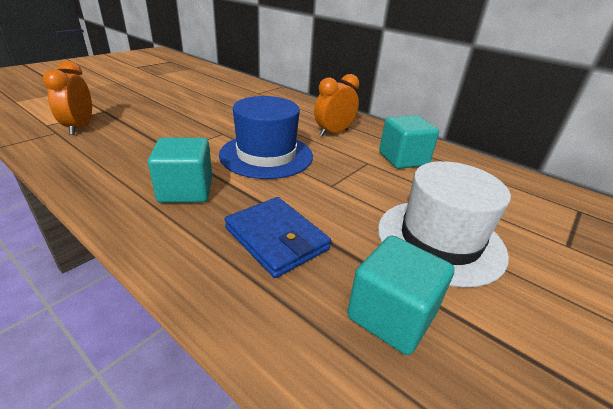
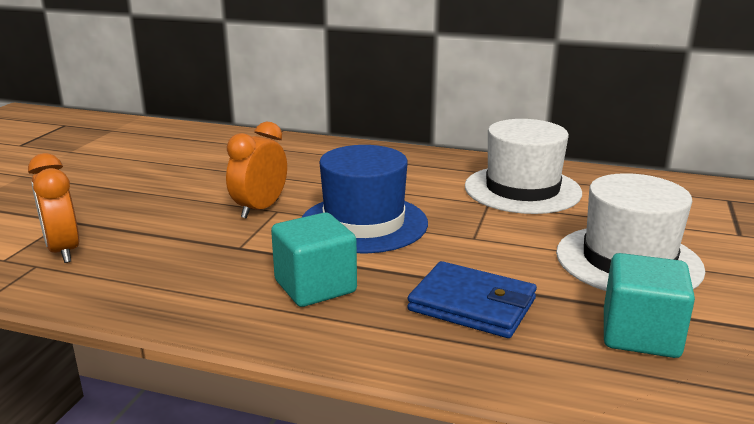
camera: 20 degrees left, 10 degrees down
(333, 133) = (415, 177): orange clock -> orange clock (260, 209)
(403, 159) = (522, 189): turquoise cube -> white hat

